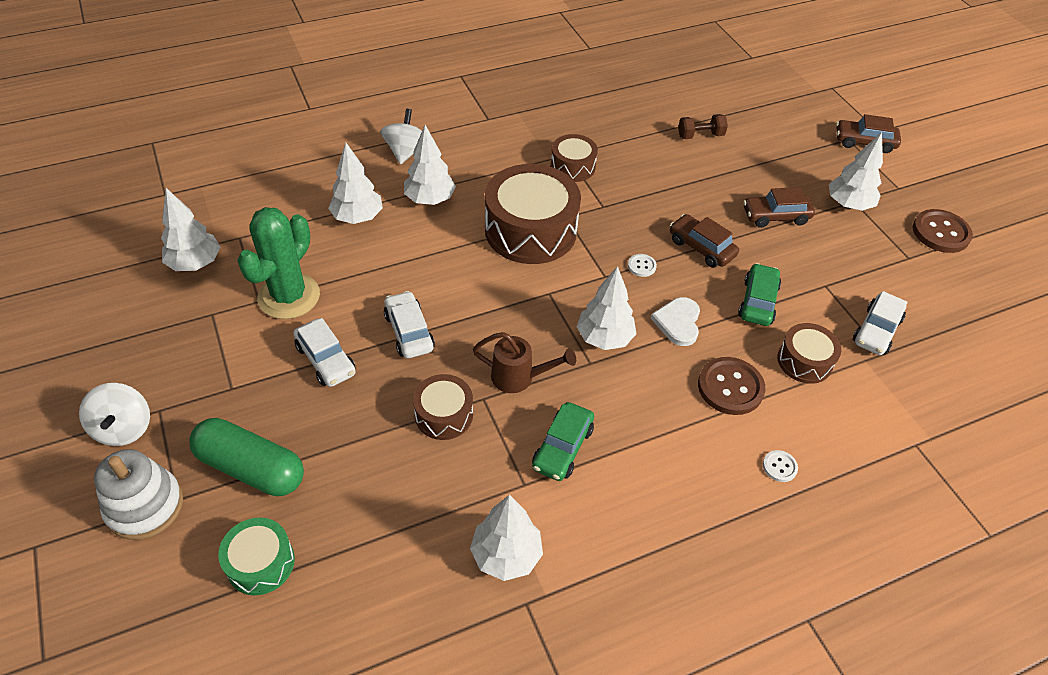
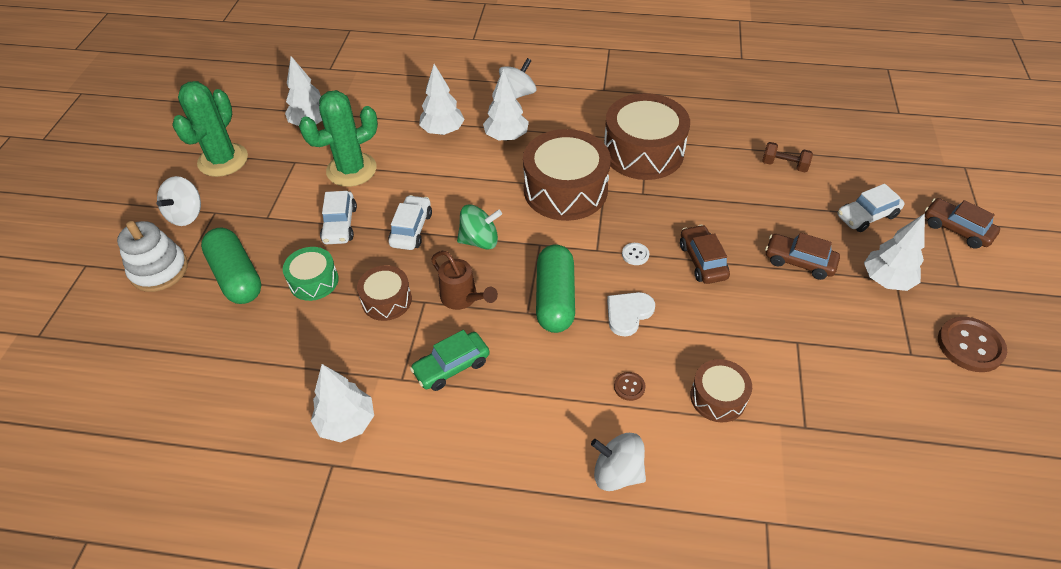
camera: 35 degrees right, 0 degrees up
(117, 347) = (223, 160): none -> green cactus
(260, 563) = (193, 342): green drum -> green drum (314, 281)
(489, 314) = (480, 240): none -> green spinning top
(572, 166) = (643, 152): brown drum -> brown drum, size x1.90
(604, 338) = (555, 298): white tree -> green capsule
(730, 387) = (629, 387): brown button -> brown button, size x0.49
(757, 302) = (716, 328): green car -> none
(779, 467) = (617, 472): white button -> white spinning top
(876, 331) = (815, 404): white car -> white car (867, 216)

